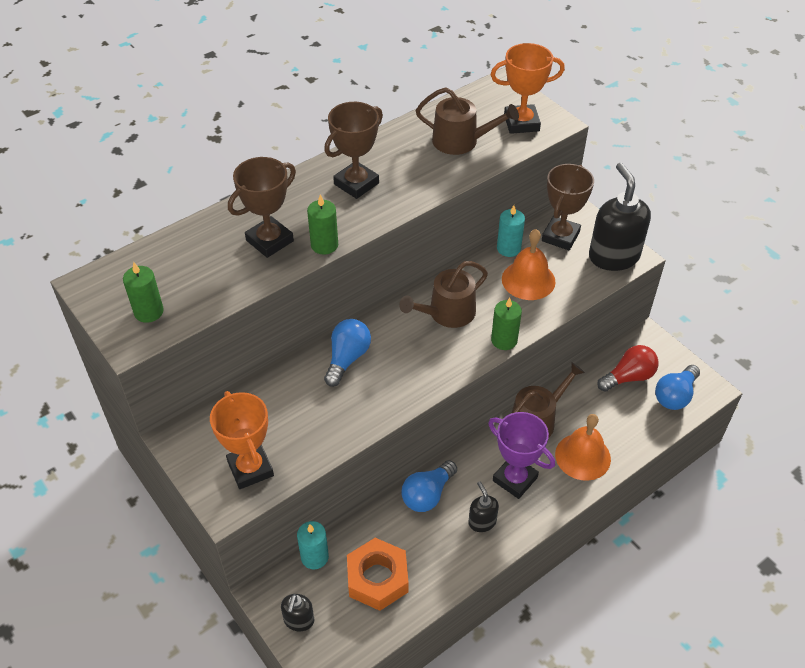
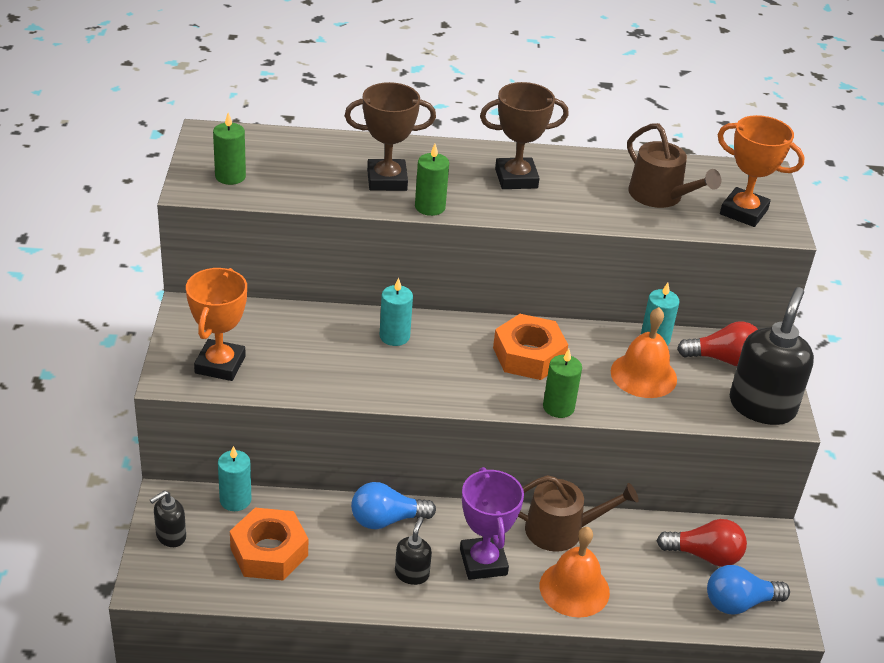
camera: 35 degrees right, 10 degrees down
(347, 358) = (394, 336): blue light bulb -> turquoise candle
(447, 313) = (529, 355): brown watering can -> orange nut
(560, 236) = (723, 359): brown trophy -> red light bulb

